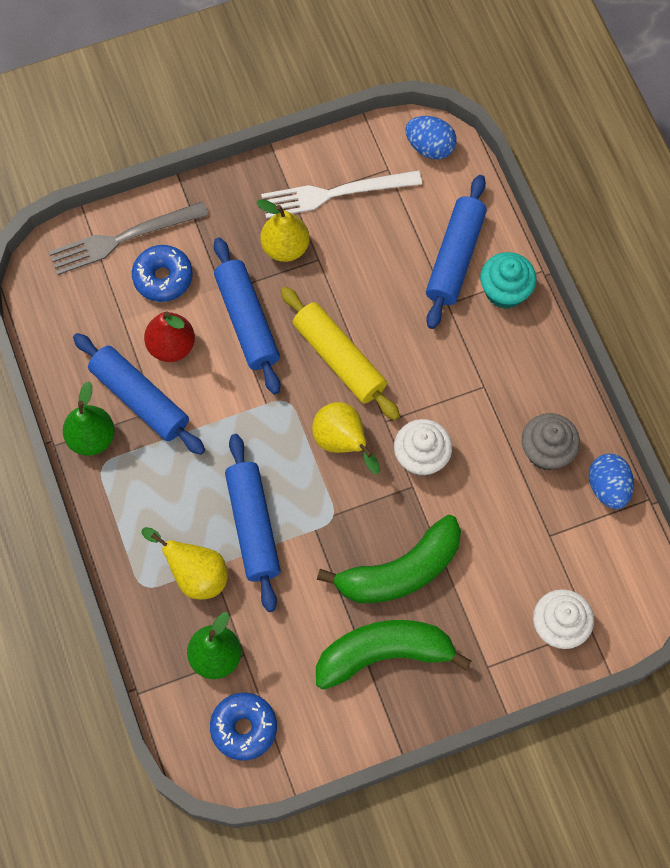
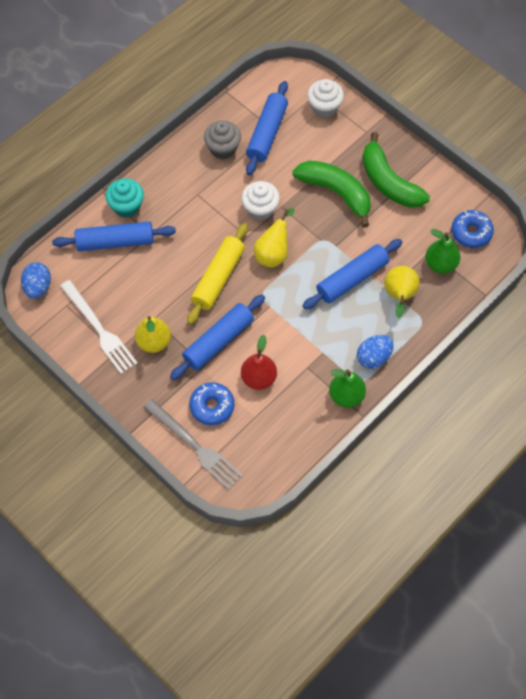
camera: 115 degrees left, 5 degrees down
(139, 399) = (305, 380): blue rolling pin -> blue rolling pin (267, 133)
(608, 487) = (229, 112): blue egg -> blue egg (373, 357)

